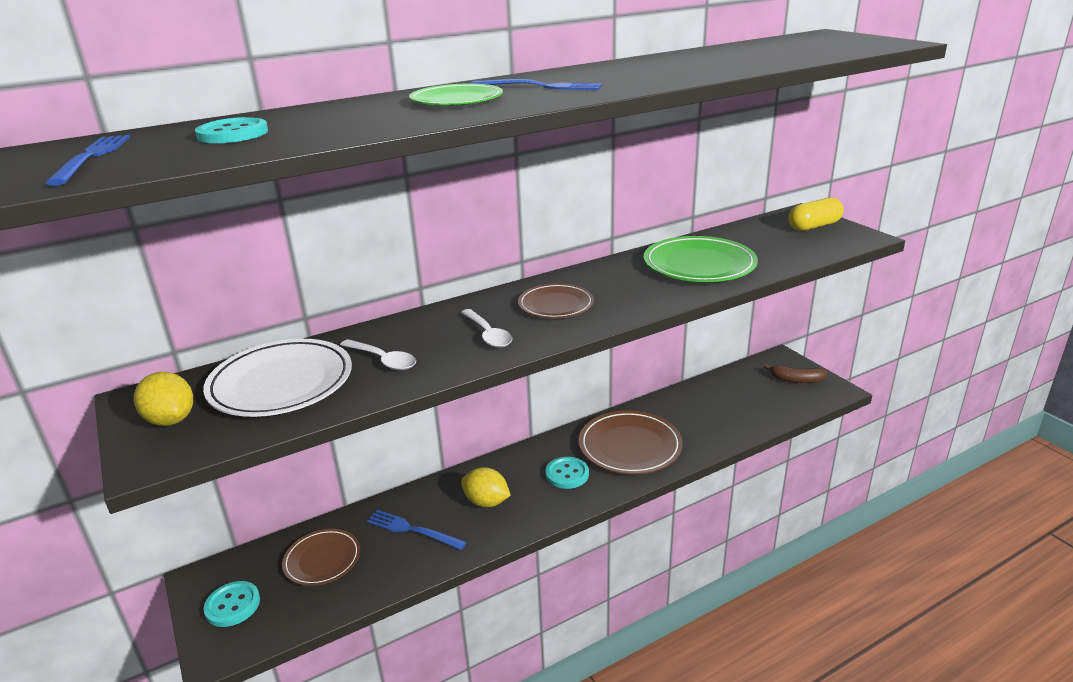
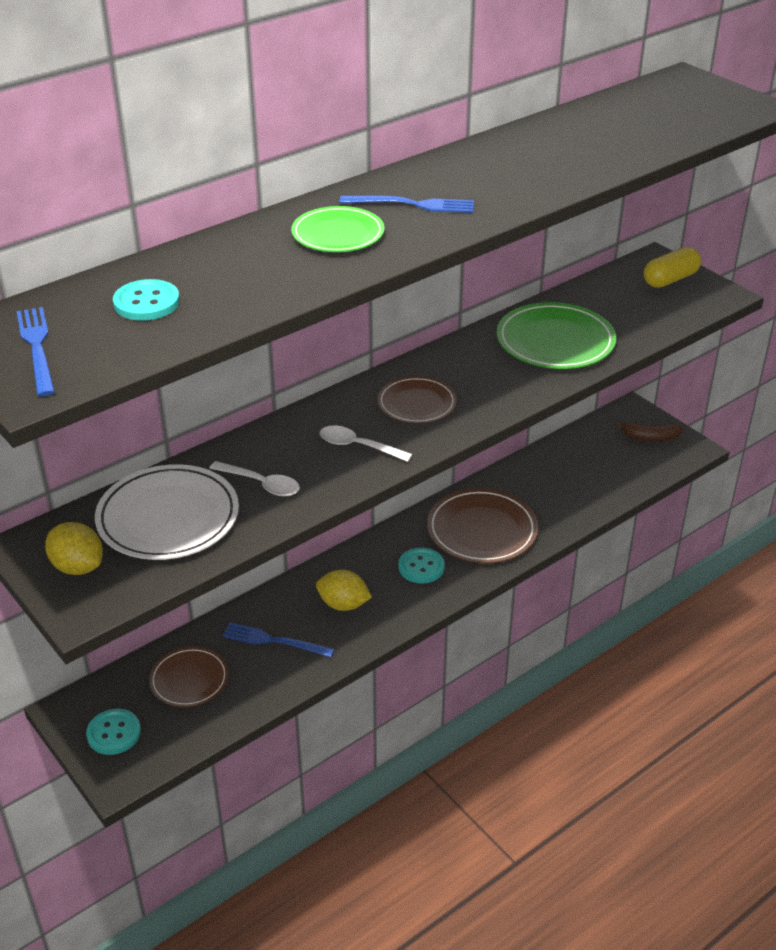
camera: 10 degrees left, 10 degrees up
(488, 334) = (358, 446): white spoon -> white spoon turned 150 degrees clockwise

